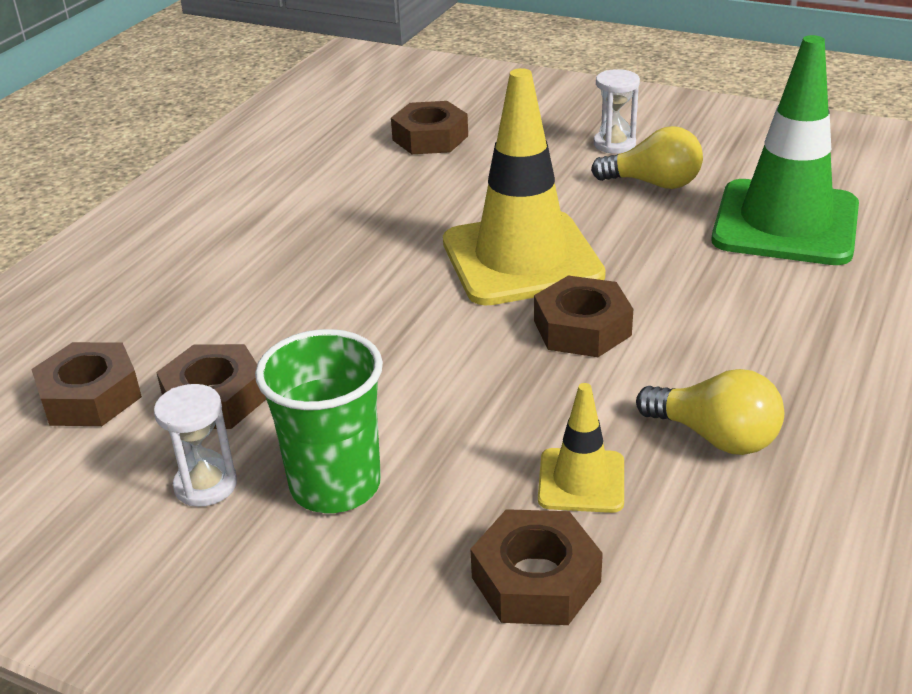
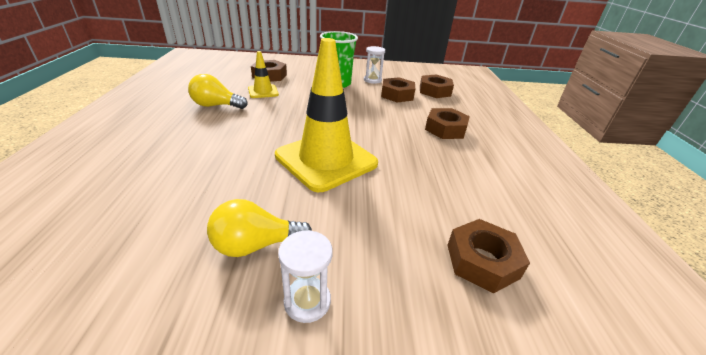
camera: 150 degrees right, 0 degrees up
(582, 328) = (278, 132): brown nut -> brown nut (445, 129)
(785, 223) = (144, 221): green traffic cone -> none

